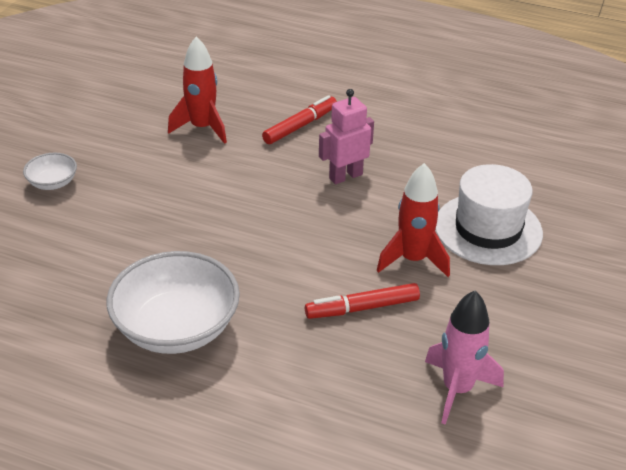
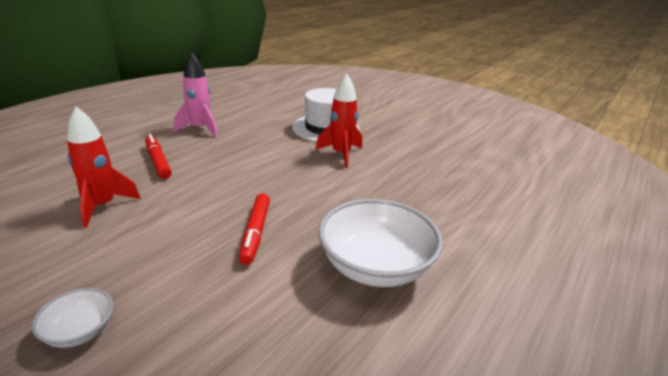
camera: 75 degrees left, 10 degrees down
(345, 176) = (238, 157): pink robot -> none
(362, 308) = (379, 180): red marker -> red marker (255, 233)
(457, 389) = (456, 166): pink rocket -> pink rocket (200, 129)

